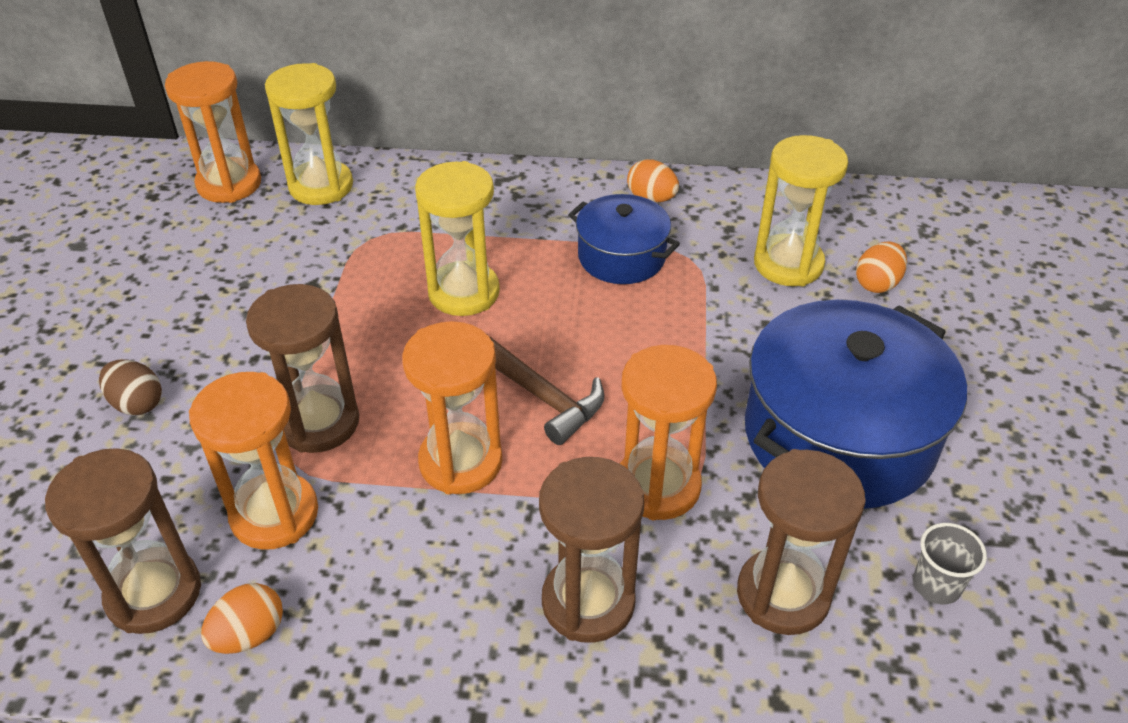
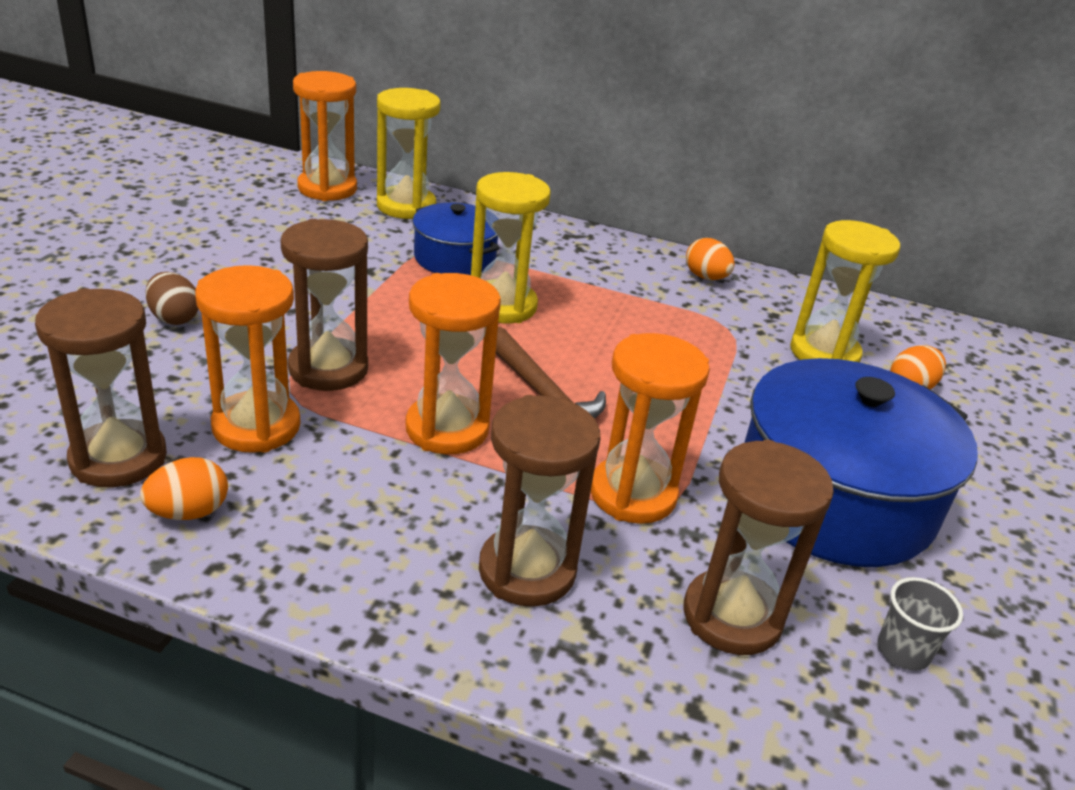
camera: 10 degrees right, 10 degrees down
(621, 257) = (661, 313): blue pot -> blue pot (454, 258)

